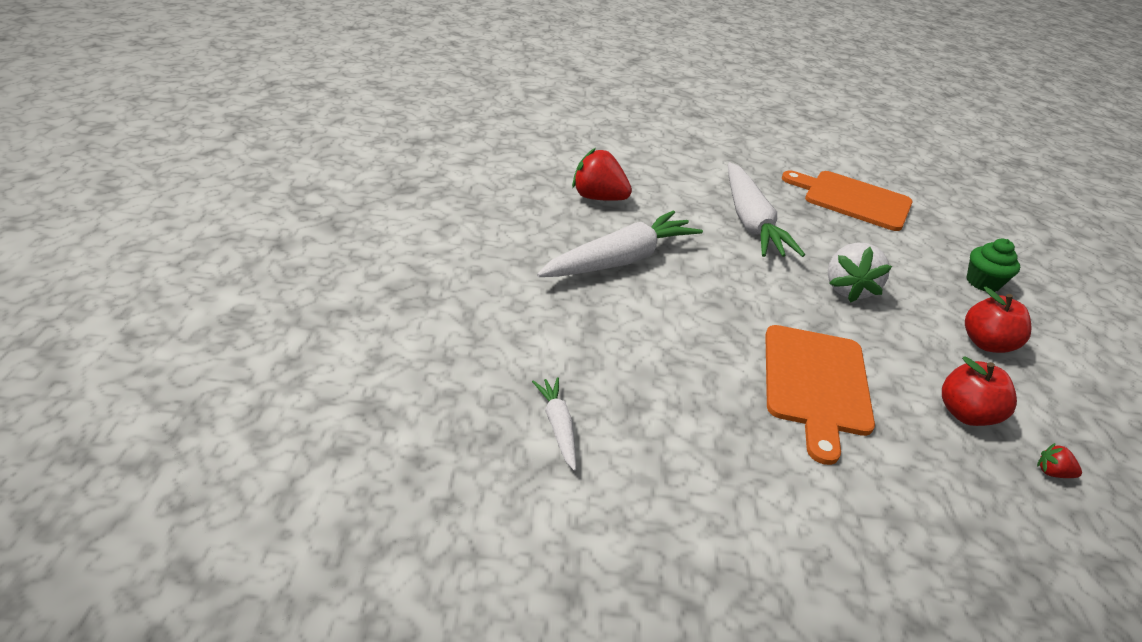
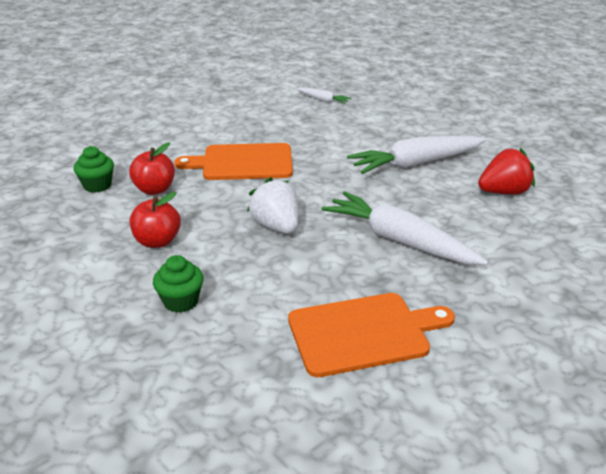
camera: 140 degrees right, 5 degrees down
(620, 260) = (416, 164): white carrot -> white carrot turned 60 degrees clockwise
(816, 384) = (243, 162): orange cutting board -> orange cutting board turned 60 degrees counterclockwise
(1052, 472) = (97, 185): red strawberry -> green cupcake

